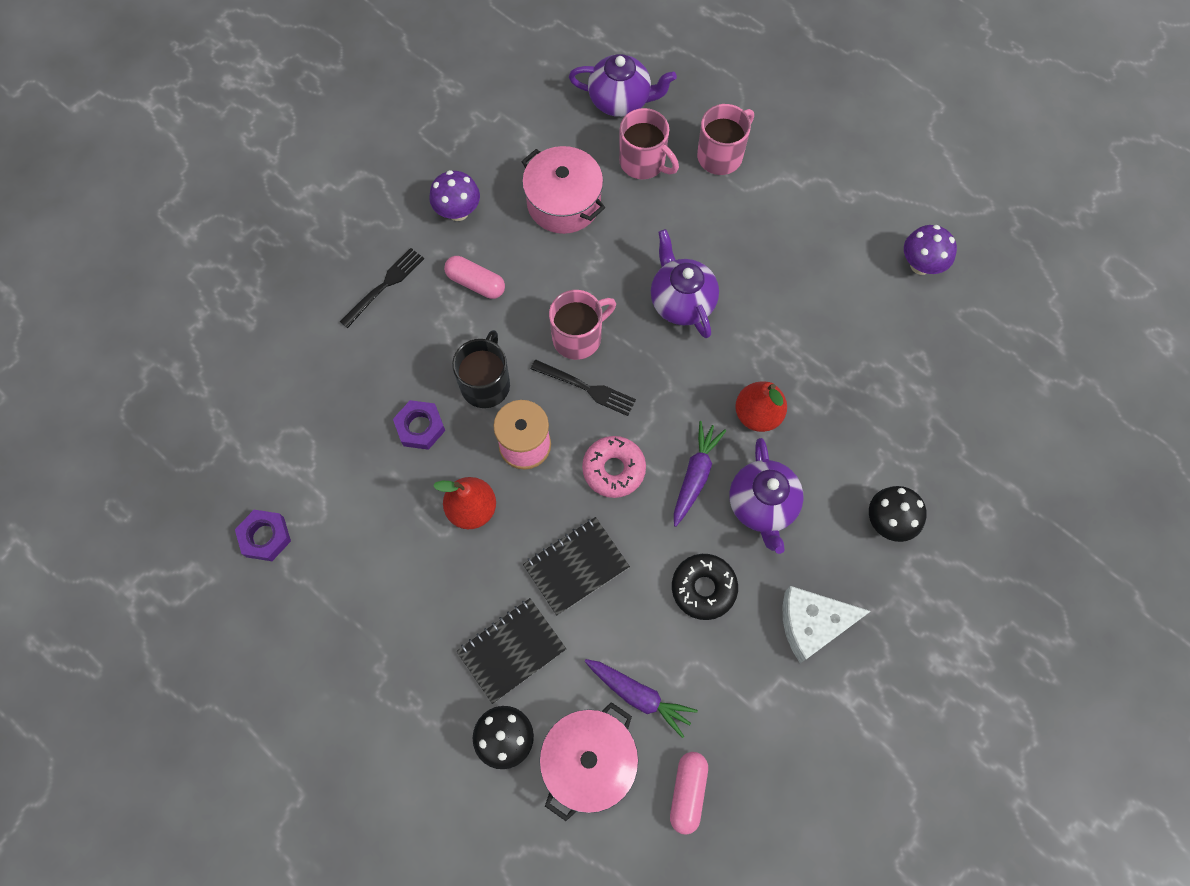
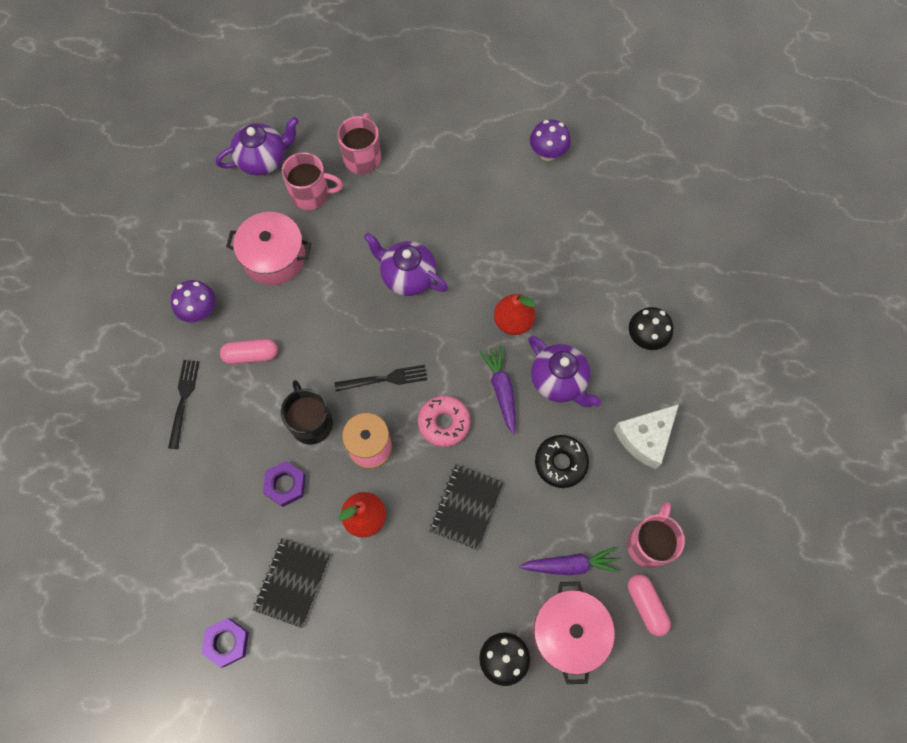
camera: 35 degrees left, 0 degrees up
(511, 650) = (464, 596): black notebook -> black notebook (292, 582)
(578, 337) = (353, 347): pink mug -> pink mug (649, 543)

